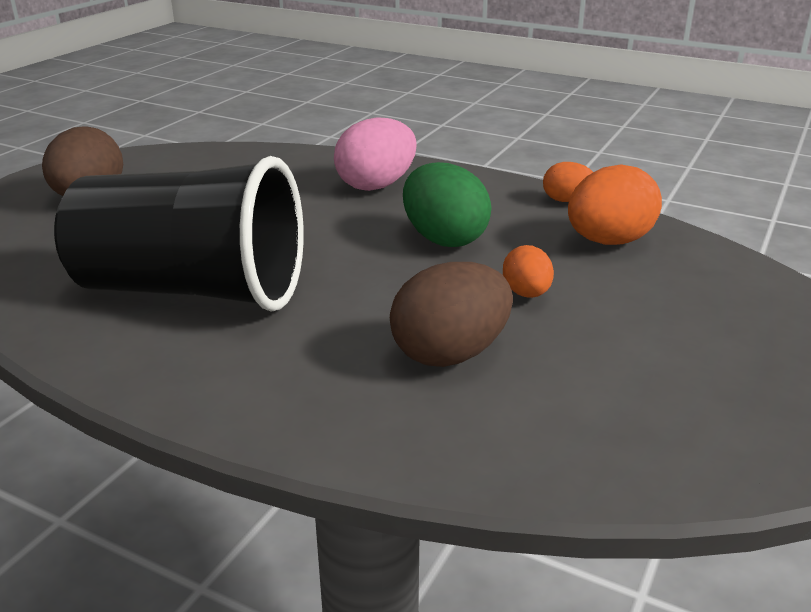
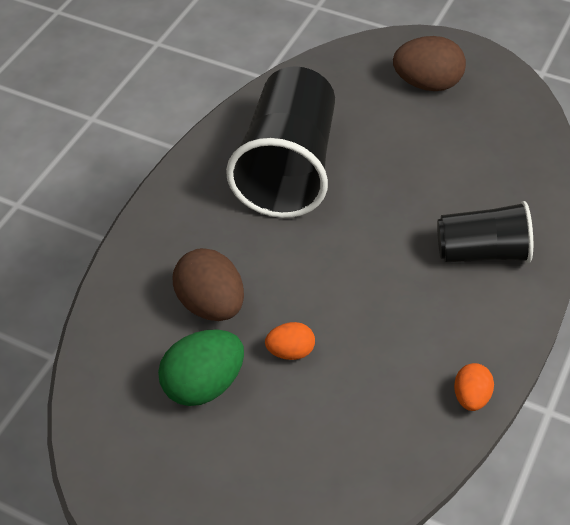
camera: 90 degrees right, 20 degrees up
(376, 185) = (482, 252): pink egg -> black cup
(444, 239) = (378, 301): green egg -> green egg (204, 385)
(608, 242) = (385, 419): orange egg -> none

